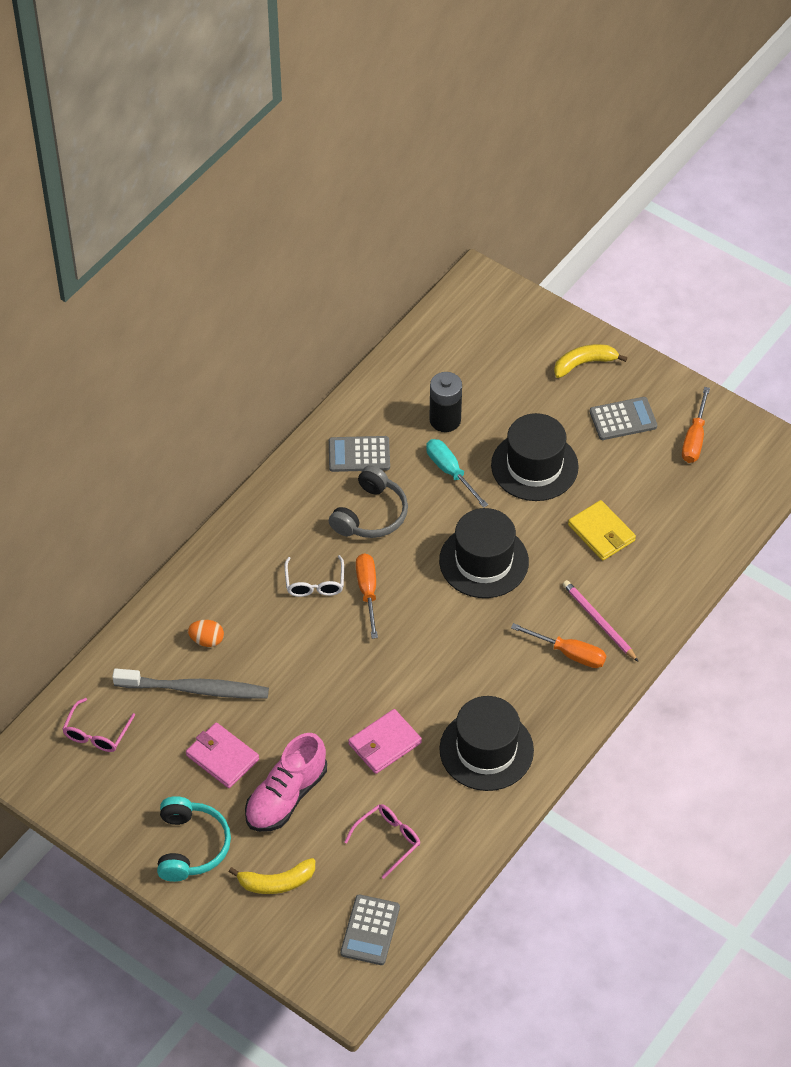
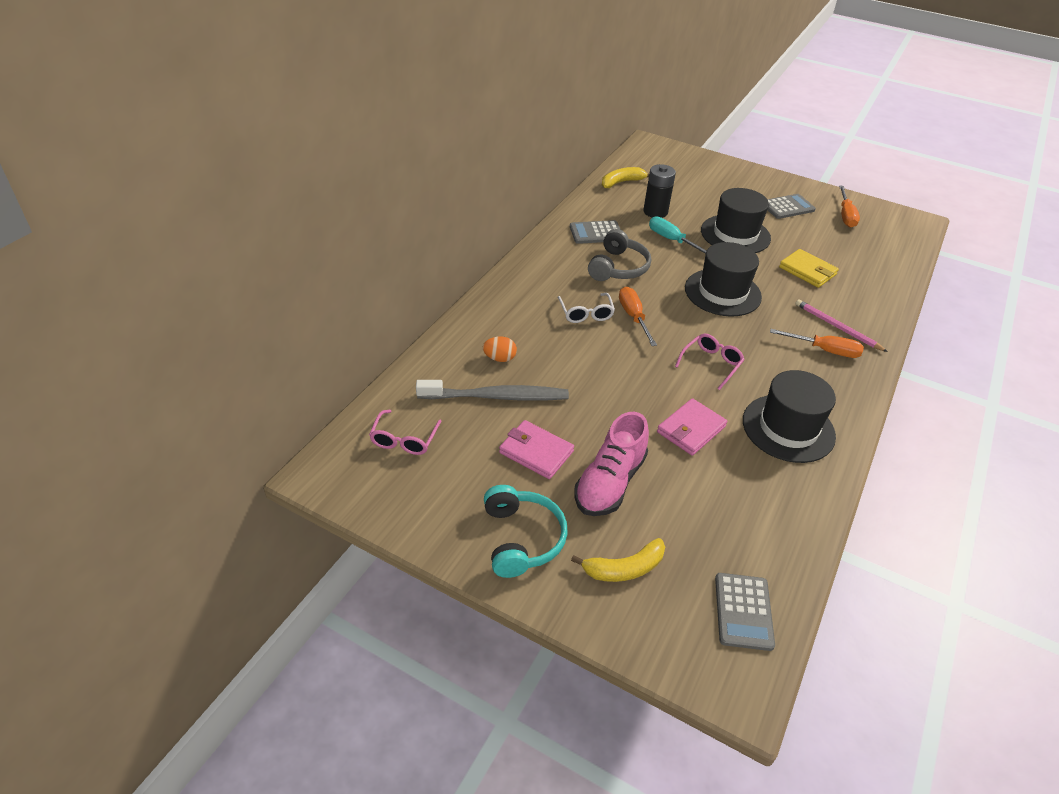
camera: 10 degrees left, 10 degrees down
(388, 840) = (727, 515): pink glasses -> pink glasses (711, 364)
(584, 363) = (743, 180): yellow banana -> yellow banana (622, 182)

